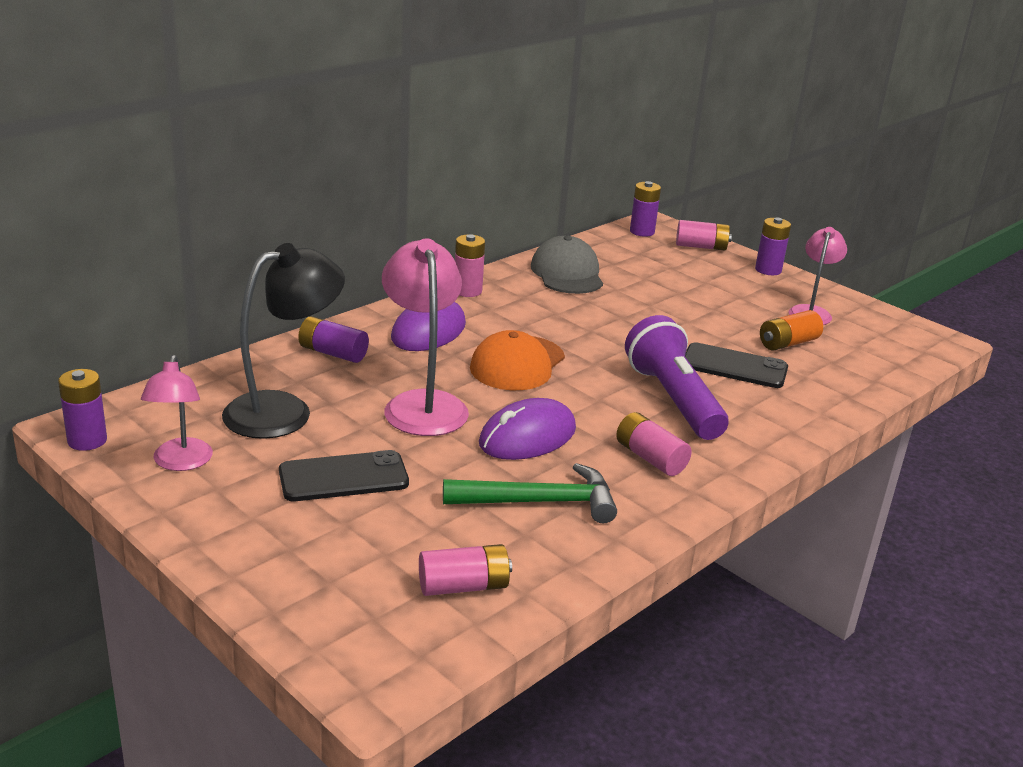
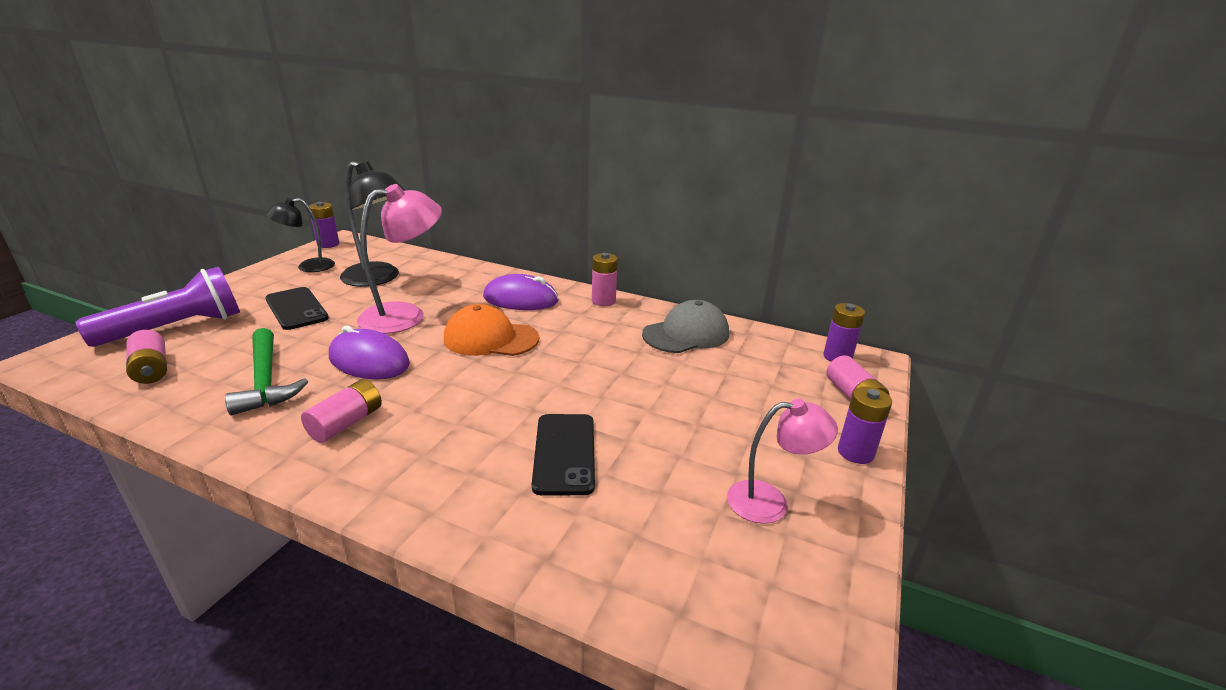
camera: 70 degrees right, 0 degrees up
(180, 463) = (308, 267): pink lamp -> black lamp
(333, 353) = (464, 277): purple battery -> none
(673, 399) = (467, 422): purple flashlight -> purple flashlight (176, 328)
(788, 343) = (658, 489): orange battery -> none

